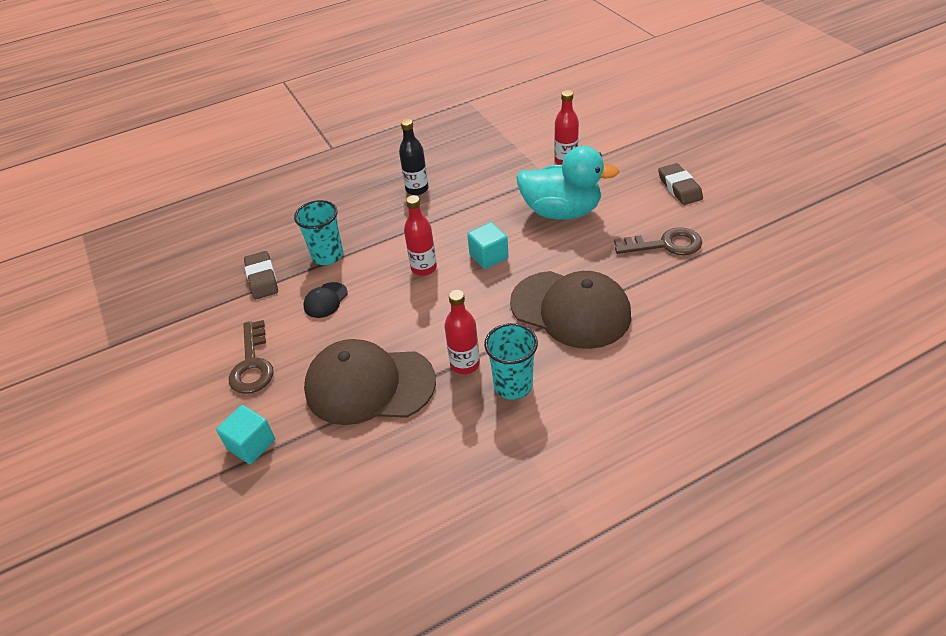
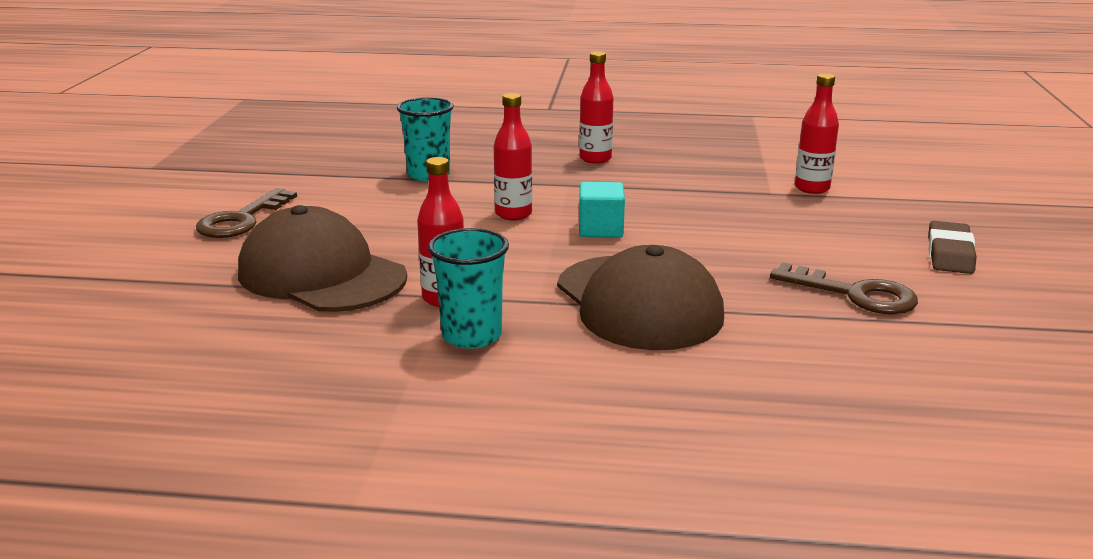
camera: 30 degrees right, 20 degrees down
(251, 444) = (150, 271): turquoise cube -> none
(262, 278) = (343, 169): brown eraser -> none
(325, 300) = (377, 203): black cap -> none
(417, 189) = (595, 159): black bottle -> red bottle
(561, 212) = (746, 224): turquoise duck -> none

